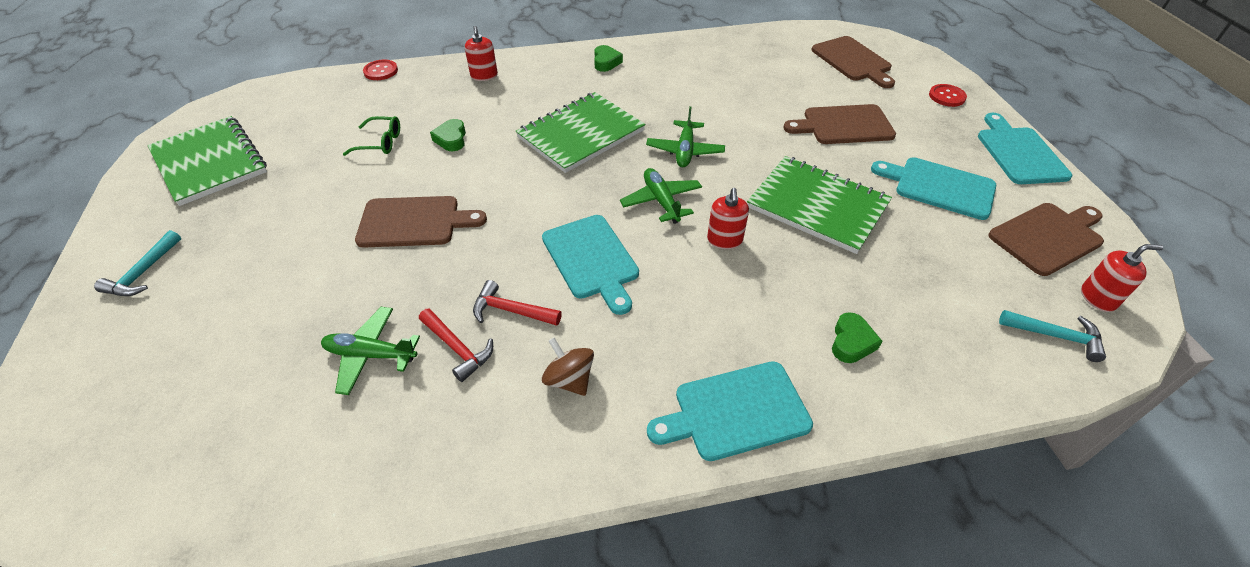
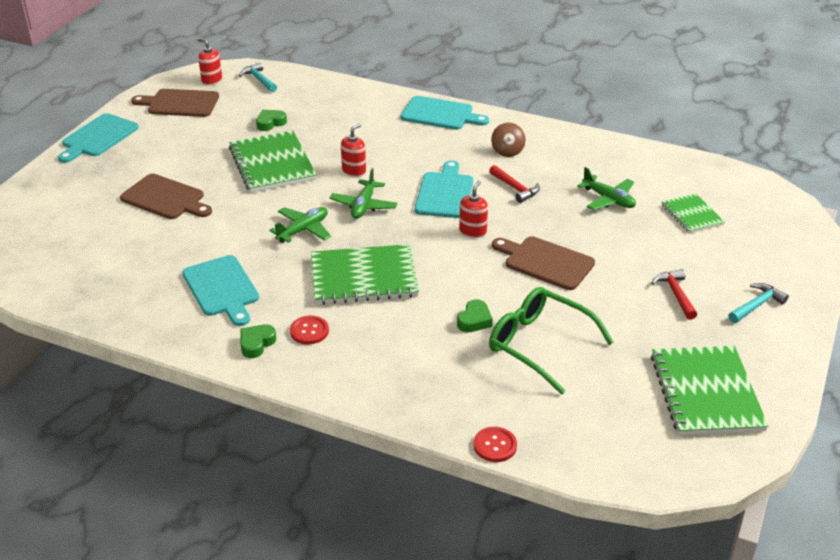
camera: 145 degrees left, 10 degrees down
(233, 386) = (692, 215): none -> green notebook
(380, 142) = (539, 345): green glasses -> green glasses, size x1.89
(457, 348) = (557, 184): red hammer -> red hammer (675, 294)
(484, 76) = (390, 383): red soap dispenser -> red soap dispenser (472, 231)
(851, 342) = (353, 112): green heart -> green heart (270, 123)
(853, 61) = (53, 242): brown cutting board -> none
(940, 187) = (184, 143): turquoise cutting board -> turquoise cutting board (222, 288)
(947, 96) = (55, 184): red button -> red button (309, 331)

